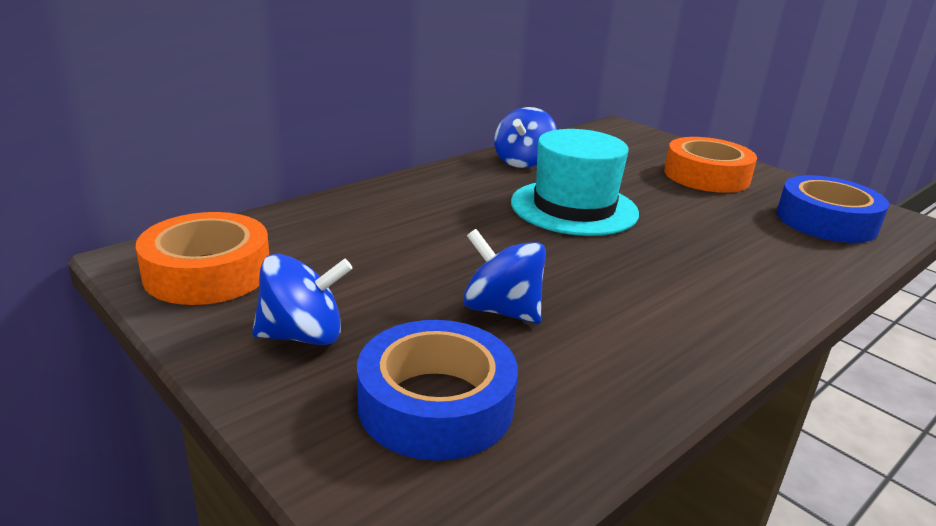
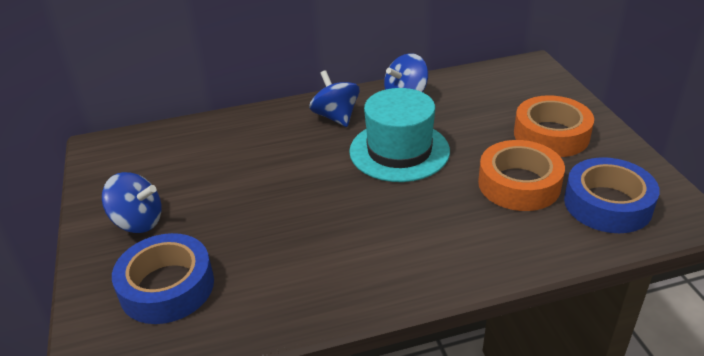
camera: 30 degrees right, 10 degrees up
(207, 272) = (124, 163): orange tape -> orange tape (519, 184)
(501, 310) = (262, 231): blue spinning top -> blue spinning top (336, 117)

